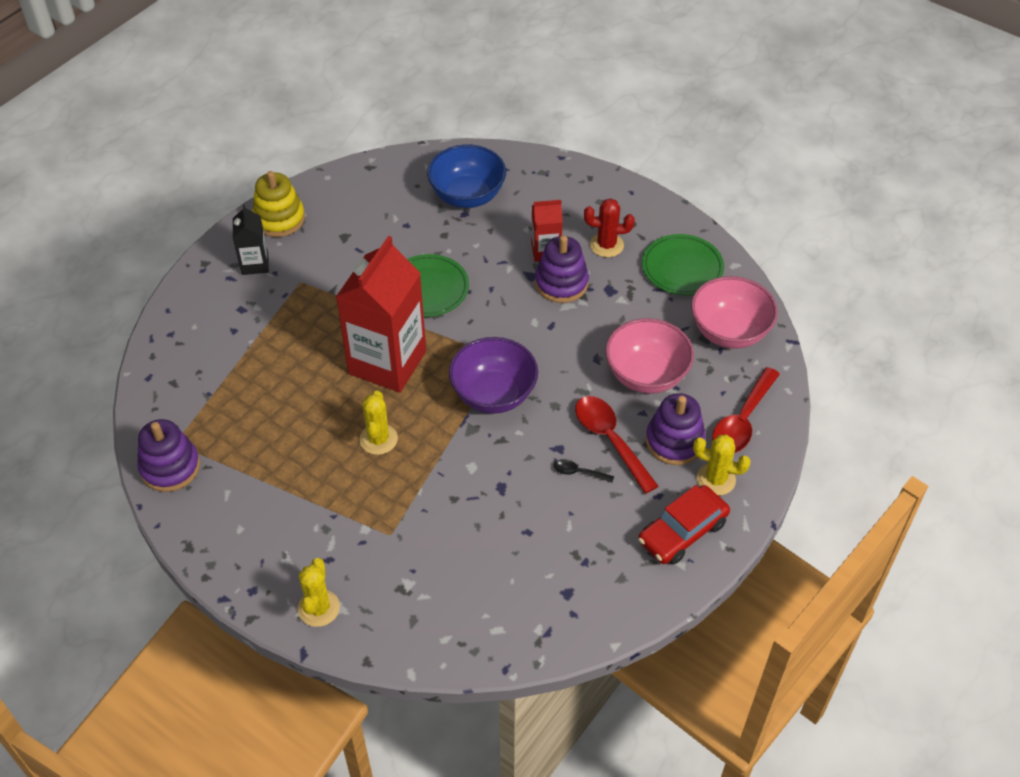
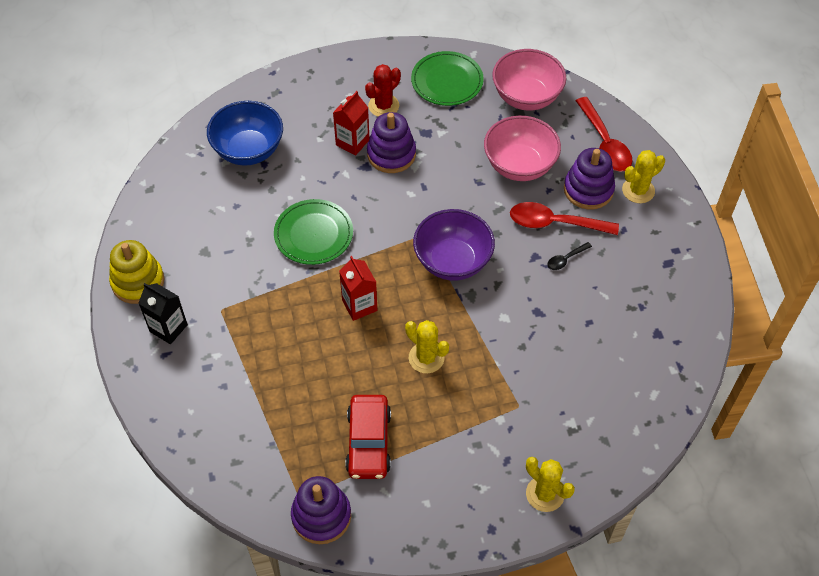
camera: 50 degrees left, 5 degrees up
(387, 362) = (359, 305): red carton -> red carton, size x0.49
(682, 532) = (663, 237): red car -> red car (368, 442)

